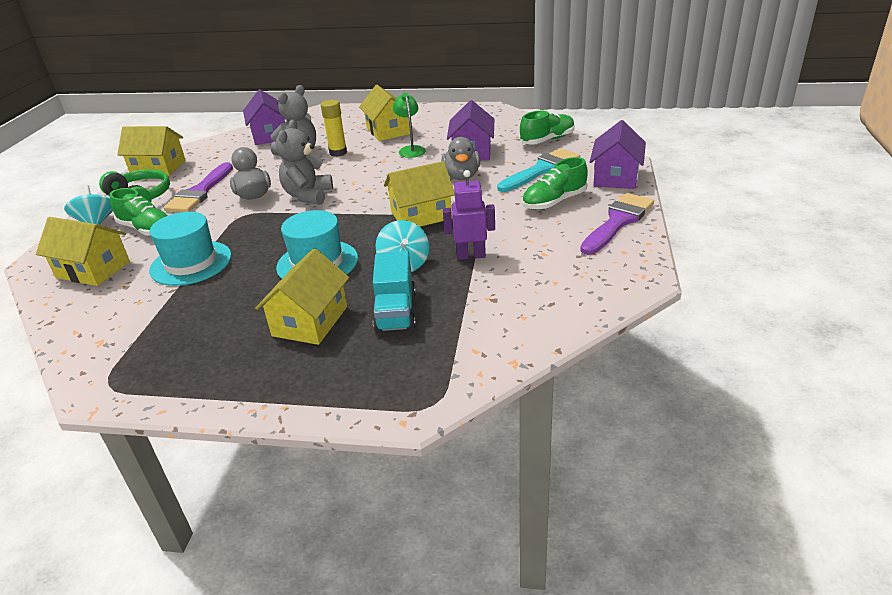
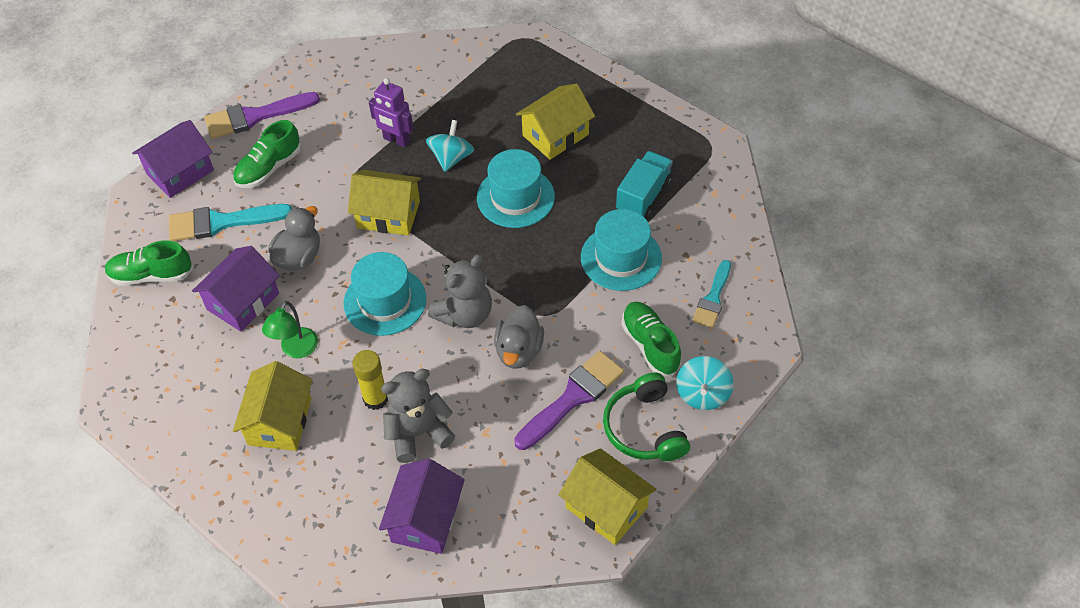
camera: 150 degrees left, 20 degrees up
(93, 269) = (713, 298): yellow house -> turquoise brush
(374, 182) = (385, 301): none -> turquoise hat
(396, 312) = (493, 113): turquoise truck -> turquoise truck (643, 196)
(554, 202) = (269, 168): green shoe -> green shoe turned 135 degrees clockwise

